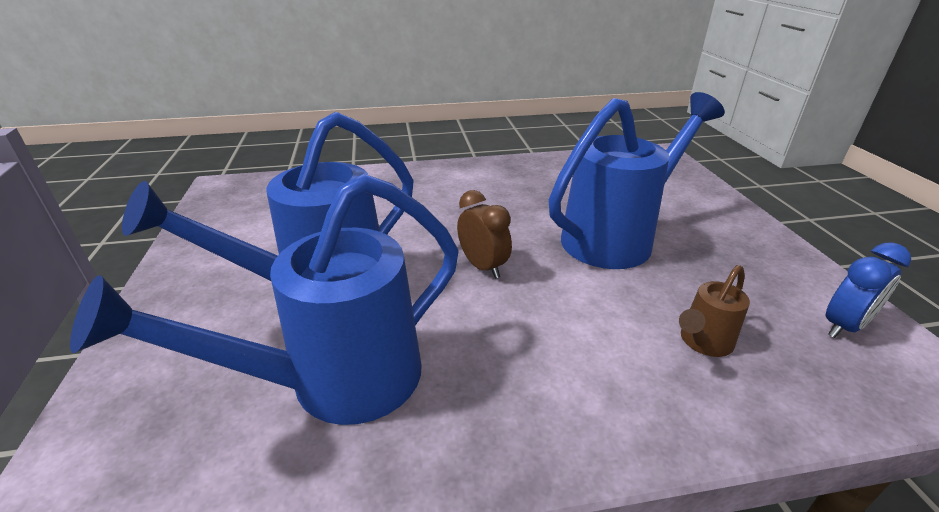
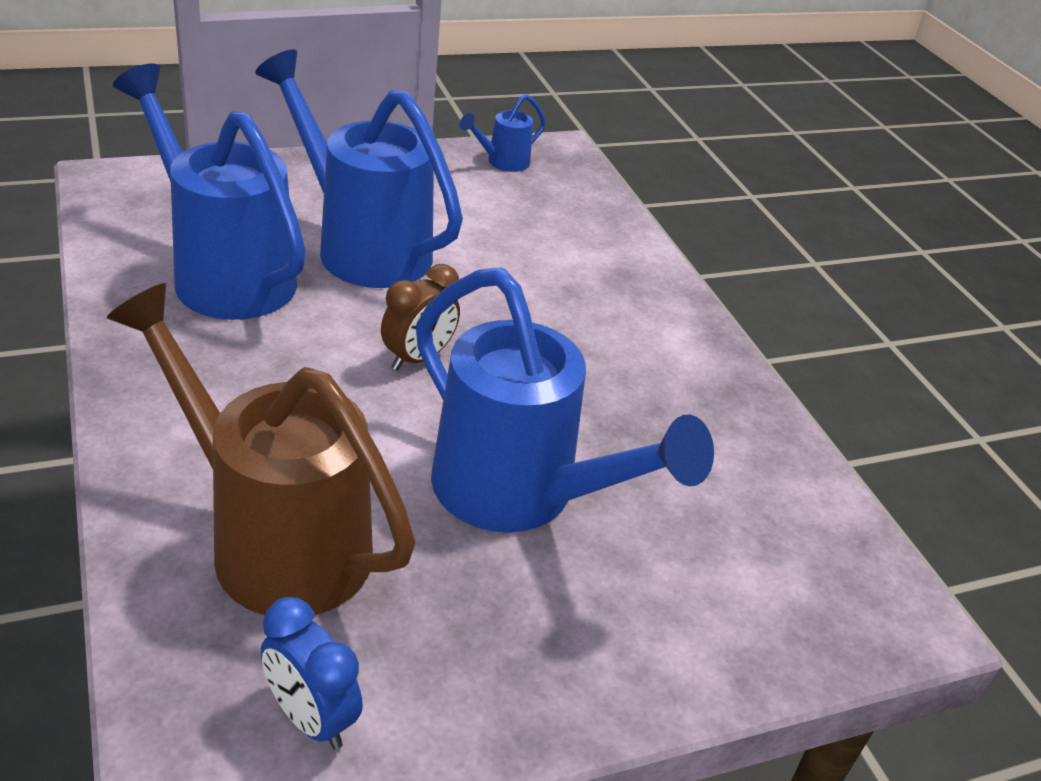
camera: 75 degrees right, 5 degrees up
(223, 211) = (503, 162): none -> blue watering can
(702, 342) = (275, 540): brown watering can -> brown watering can, size x2.28

